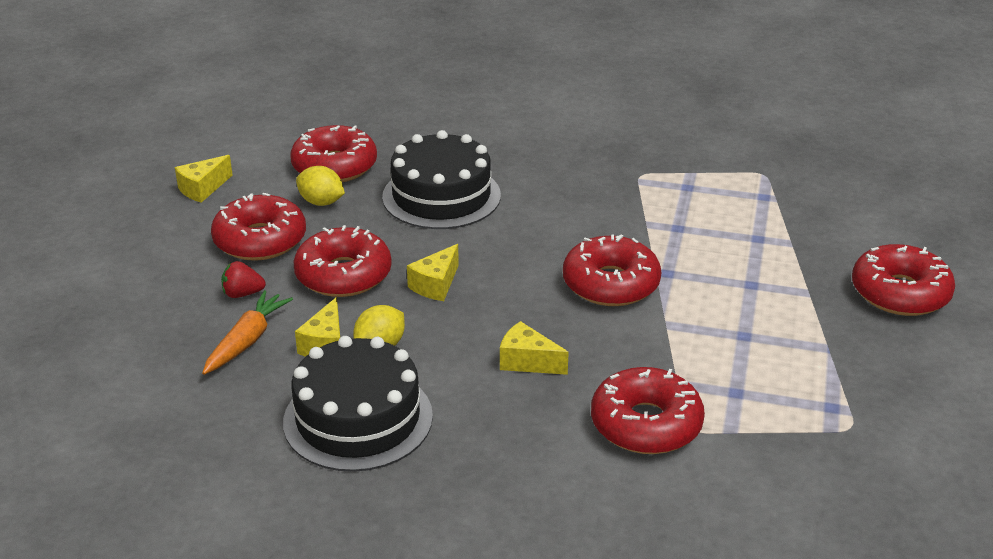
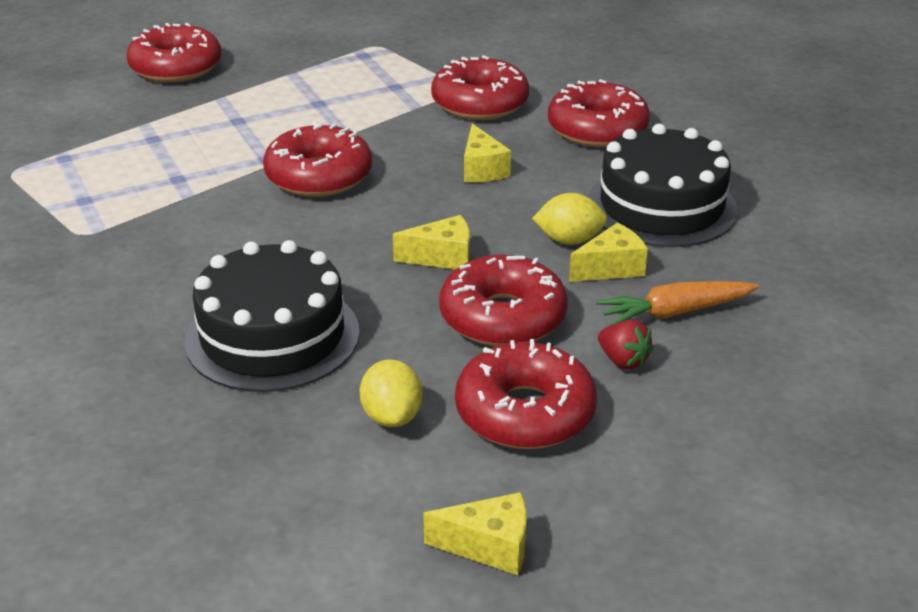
camera: 130 degrees left, 0 degrees up
(334, 166) = (295, 460): red donut -> red donut (597, 129)

